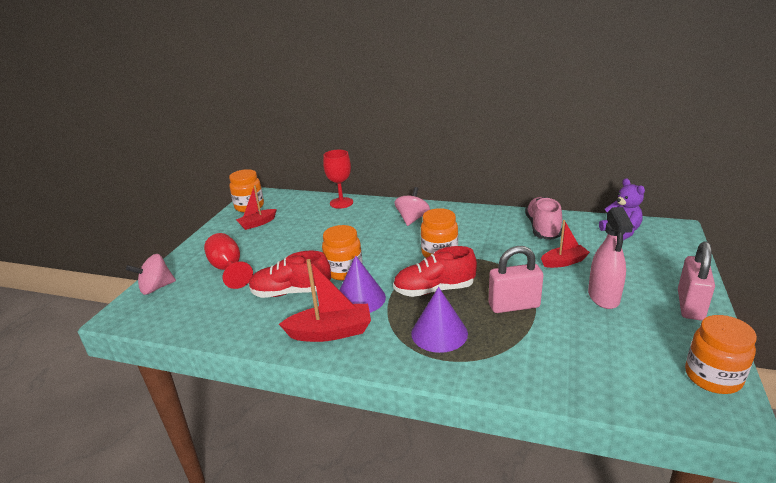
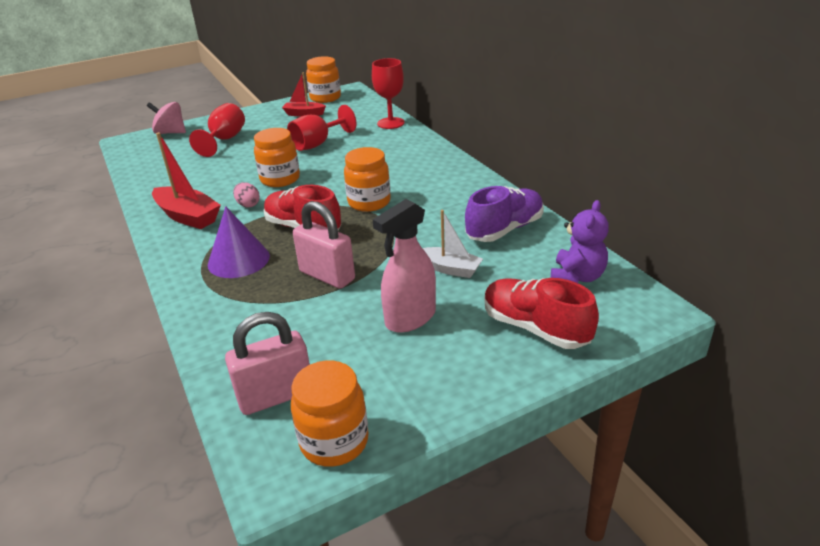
camera: 45 degrees right, 5 degrees up
(291, 292) = (223, 176): red shoe -> red shoe (535, 328)
(317, 237) = (317, 144): none -> red goblet
(360, 298) = (248, 205): purple cone -> pink egg
(412, 219) = (413, 163): pink spinning top -> none
(543, 228) = (504, 229): pink shoe -> purple shoe
(564, 262) = (450, 269): red boat -> white boat
(690, 305) = (469, 381): pink padlock -> pink padlock (276, 396)

